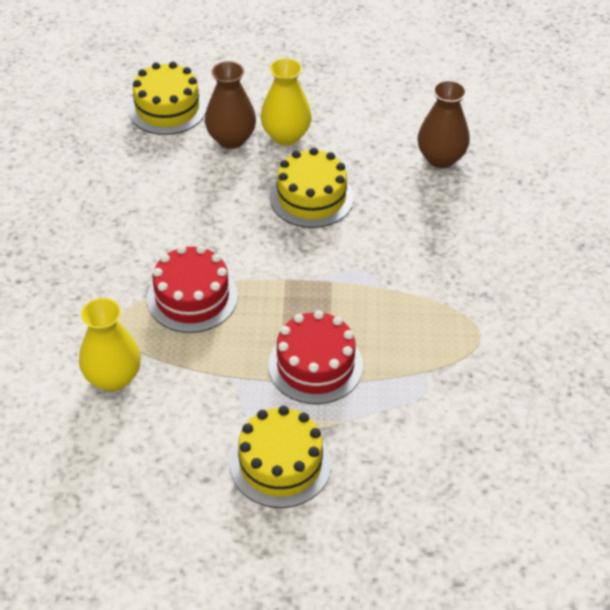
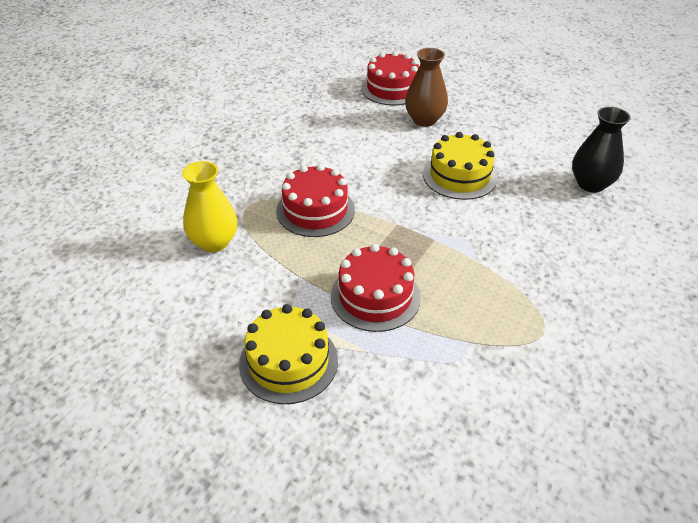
camera: 30 degrees right, 5 degrees down
(167, 108) = (392, 88): yellow cake -> red cake
(286, 136) = (468, 130): yellow vase -> none
(441, 158) = (591, 184): brown vase -> black vase

